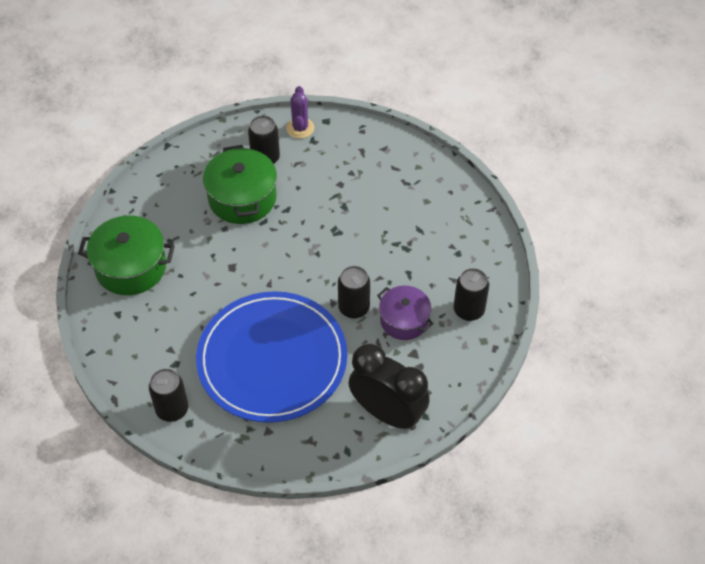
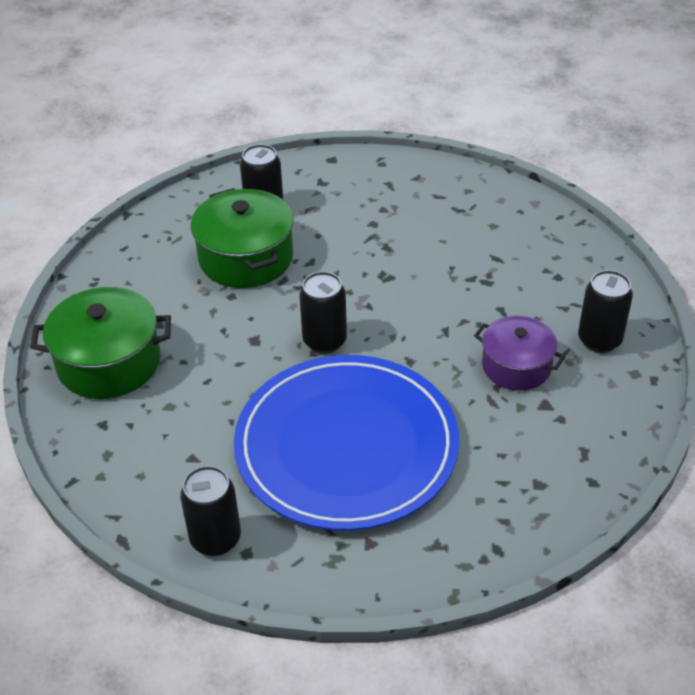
camera: 10 degrees left, 10 degrees down
(300, 128) = (300, 171): purple cactus -> none
(354, 308) = (441, 362): black can -> black can (324, 341)
(387, 413) = (537, 488): black clock -> none

